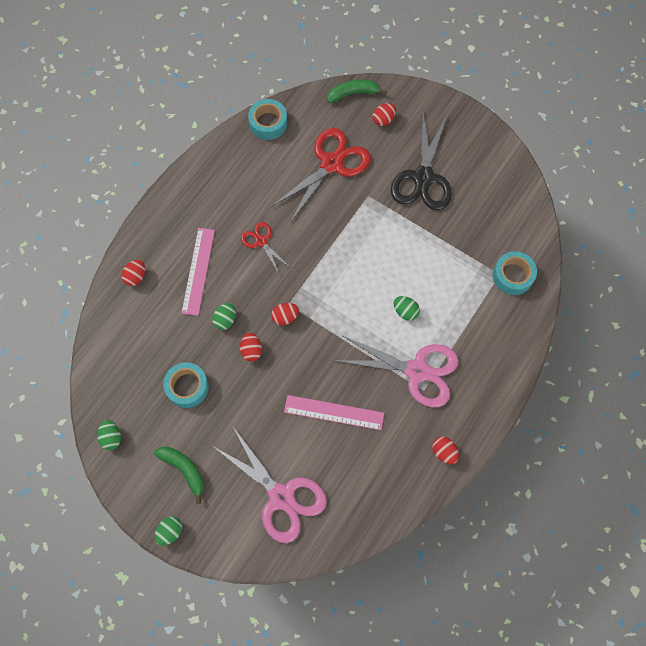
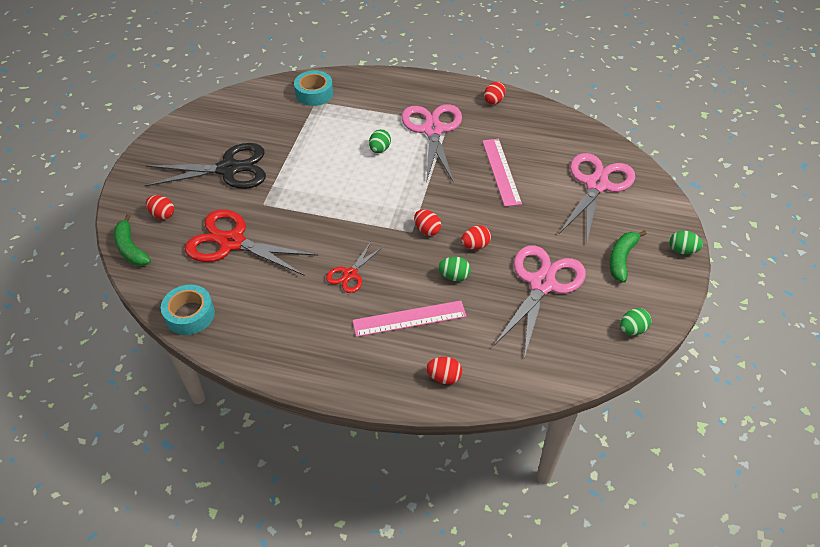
camera: 110 degrees left, 20 degrees down
(187, 387) = (542, 284): turquoise tape -> pink scissors

